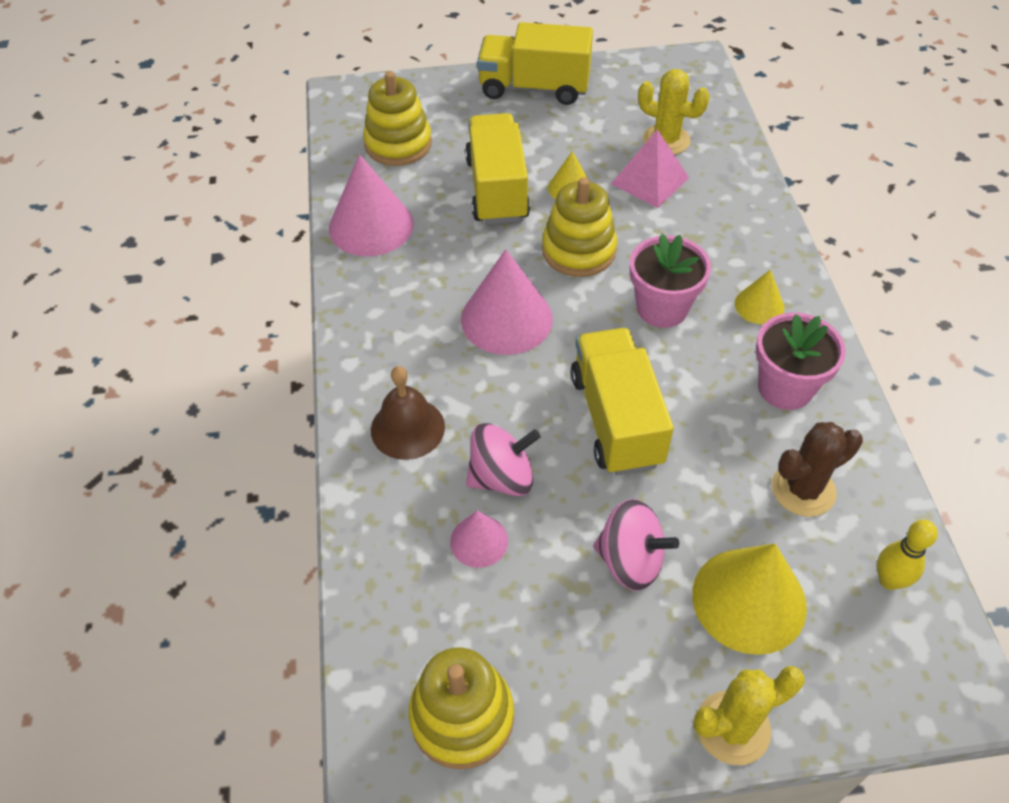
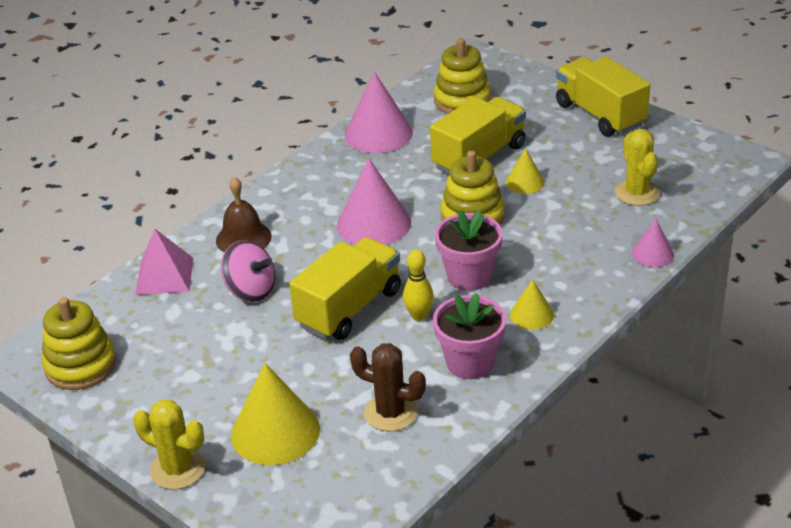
camera: 50 degrees right, 15 degrees down
(479, 541) = (197, 308): pink cone -> pink cone (652, 253)
(630, 560) = (249, 370): pink spinning top -> none
(650, 180) = (584, 208): pink pyramid -> pink pyramid (164, 276)
(889, 580) = (361, 485): yellow bowling pin -> yellow bowling pin (419, 316)

